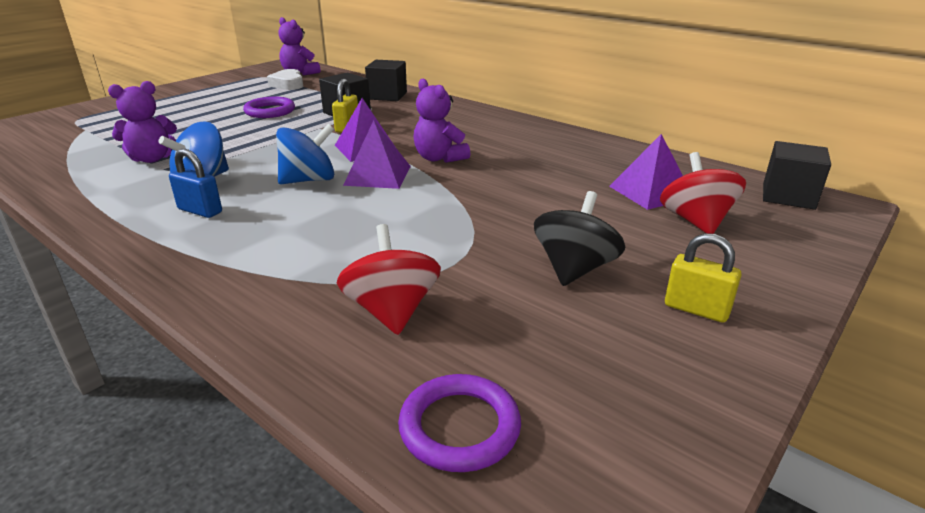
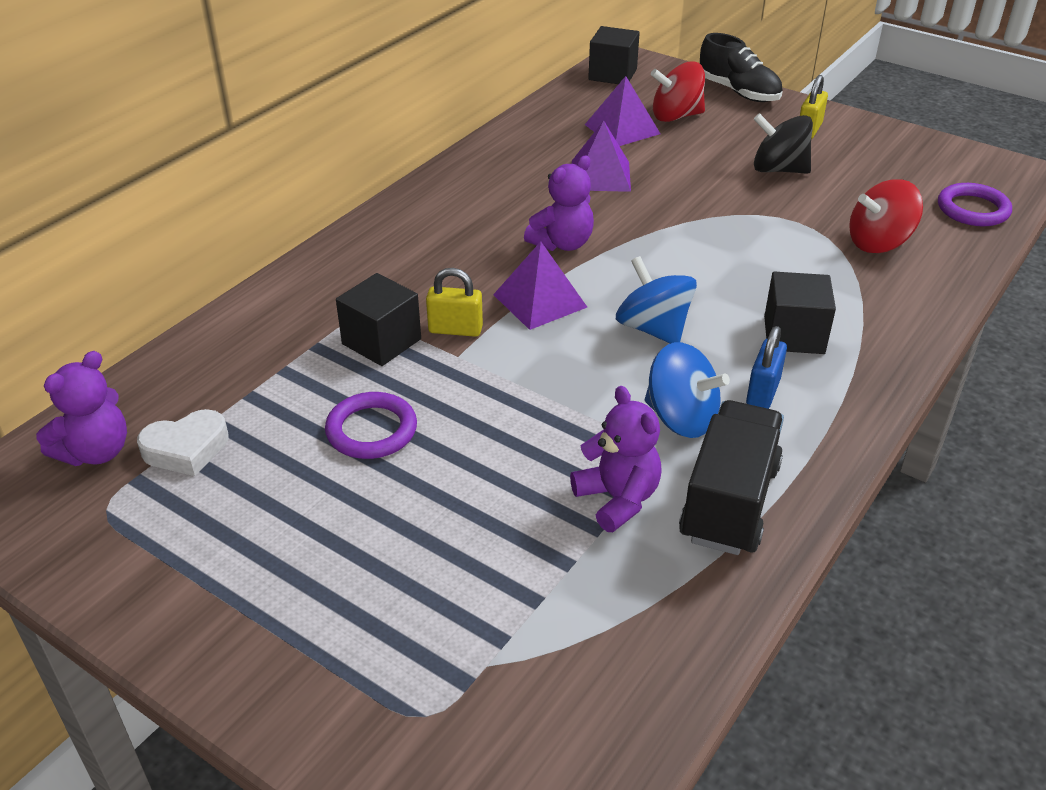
camera: 95 degrees left, 10 degrees up
(109, 187) = (729, 502): none -> black truck
(377, 175) = (625, 281): purple pyramid -> purple pyramid (600, 175)
(387, 96) = (287, 312): black cube -> black cube (794, 335)
(794, 269) = (738, 92): none -> black shoe

